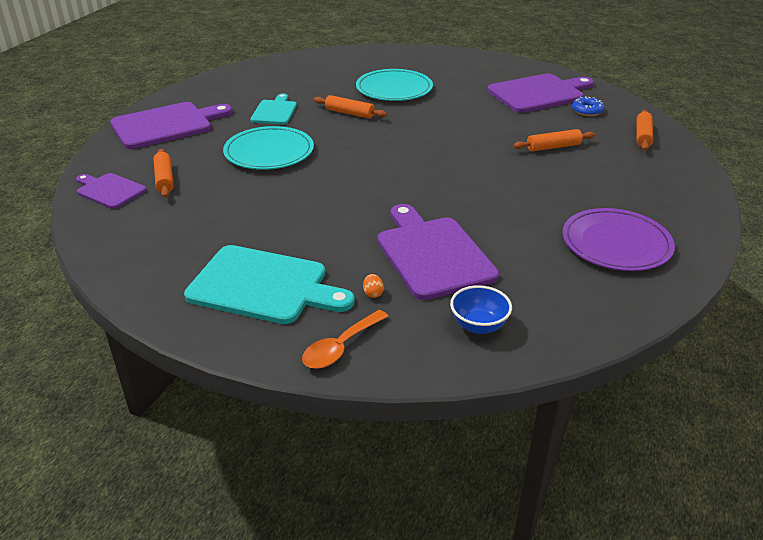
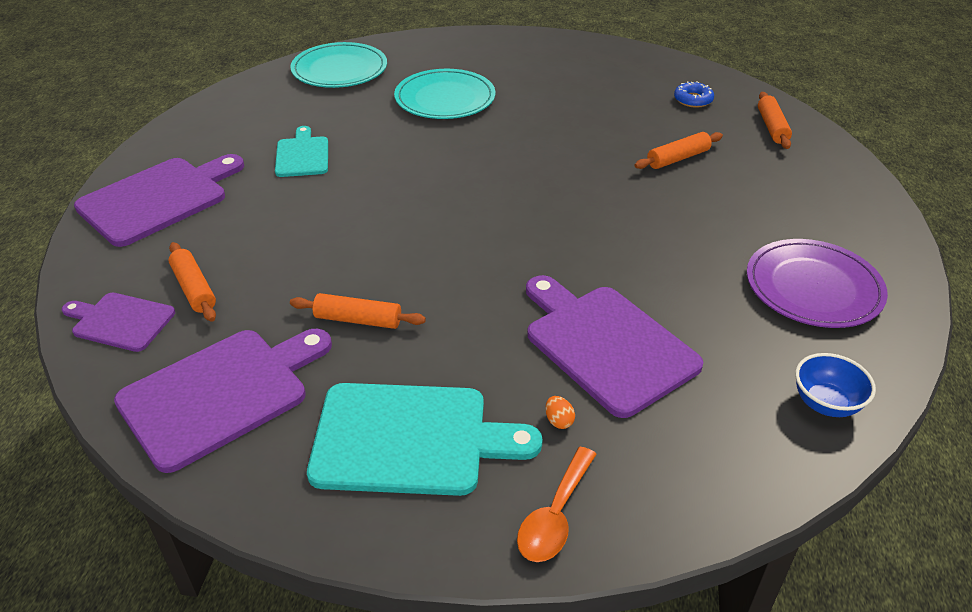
camera: 15 degrees left, 5 degrees up
(269, 152) = (323, 221): turquoise plate -> turquoise plate (339, 70)
(349, 113) = (404, 144): orange rolling pin -> orange rolling pin (358, 320)
(478, 325) = (711, 443): blue bowl -> blue bowl (825, 403)
(538, 93) = (625, 82): purple cutting board -> purple cutting board (220, 393)

